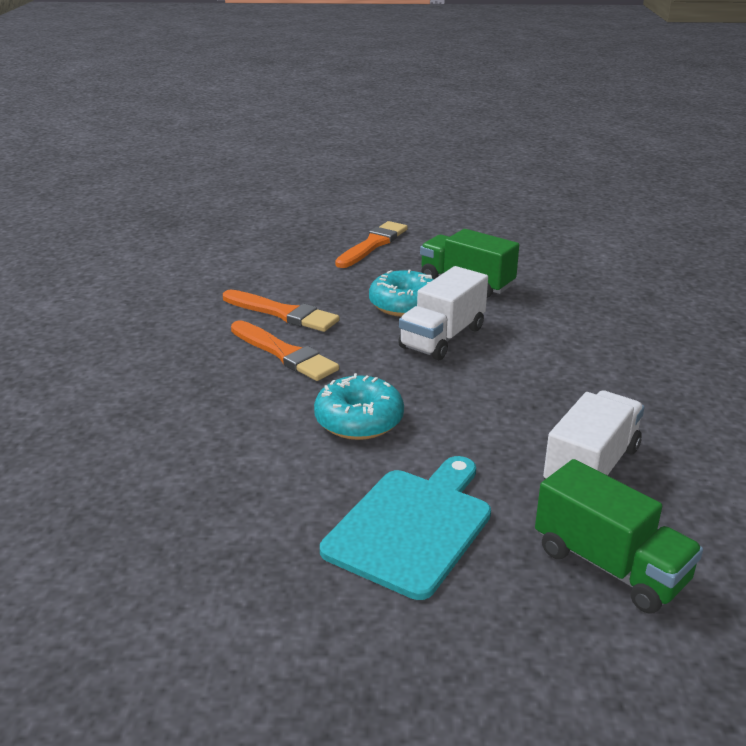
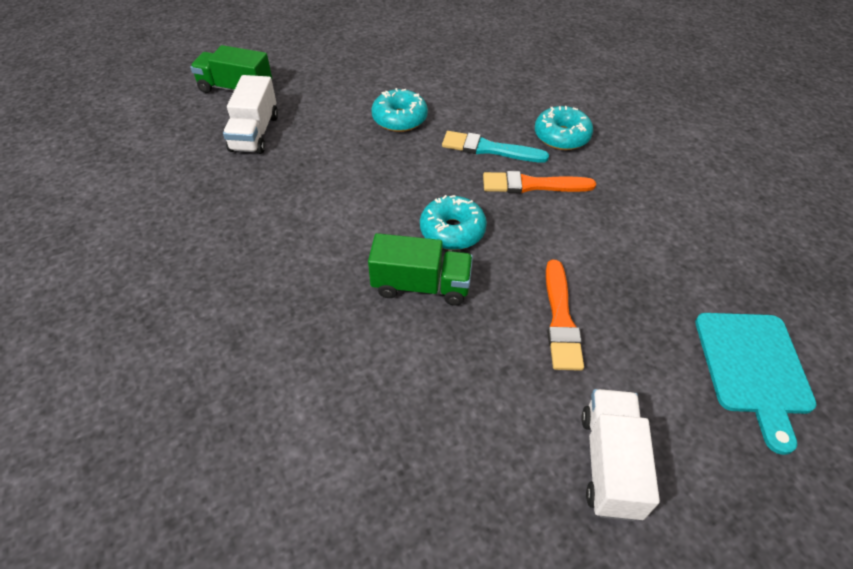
camera: 150 degrees right, 20 degrees up
(186, 341) = (561, 136): none -> turquoise donut
(285, 354) = (489, 149): orange brush -> turquoise brush
(412, 527) = (332, 77): turquoise cutting board -> turquoise cutting board (753, 368)
(442, 338) = (396, 203): white truck -> white truck (609, 464)

